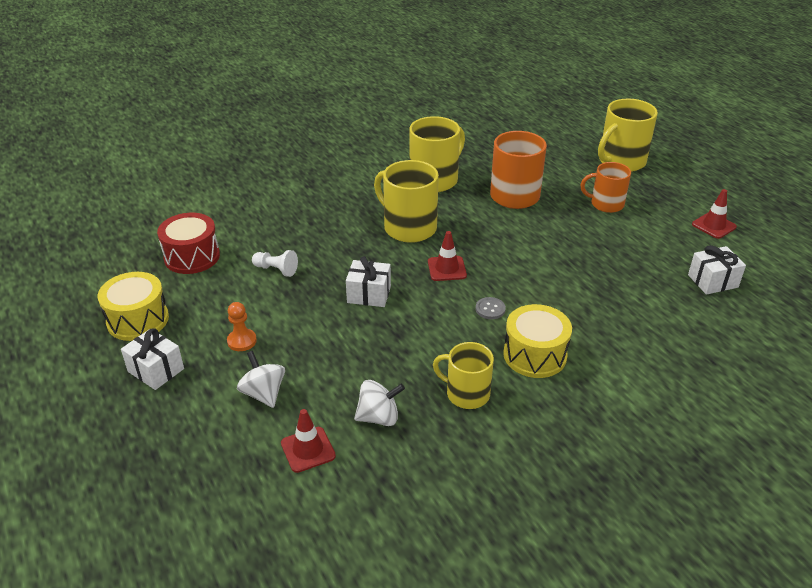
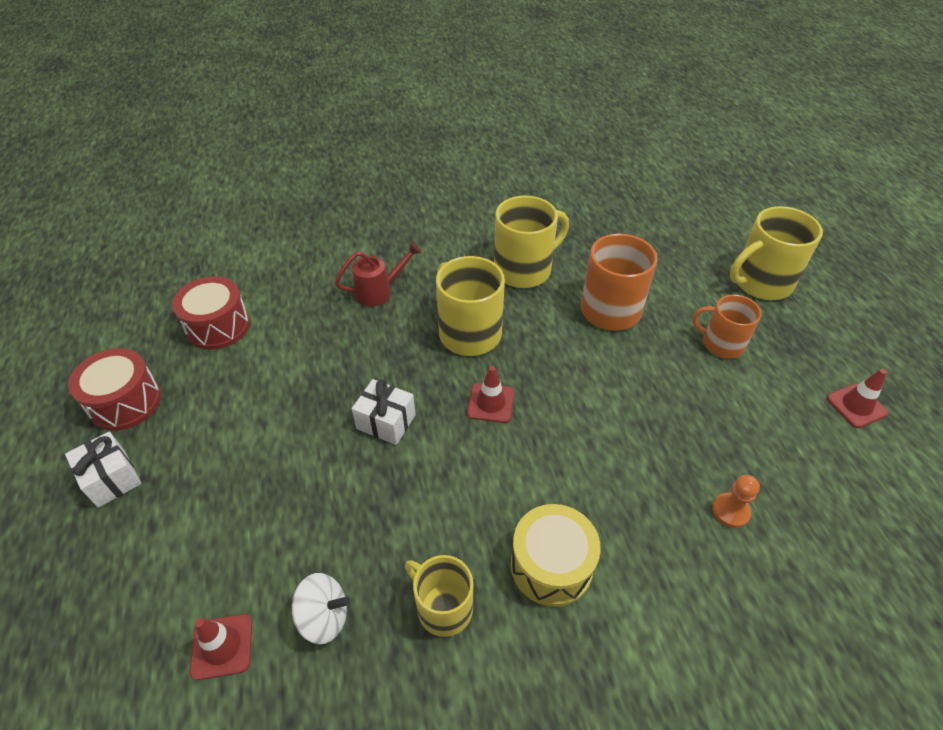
camera: 15 degrees right, 10 degrees up
(138, 320) = (125, 402): yellow drum -> red drum
(242, 341) = (219, 458): orange pawn -> orange pawn (730, 511)
(263, 393) = (209, 543): white spinning top -> none
(276, 270) = (298, 363): white pawn -> none
(321, 212) = (380, 292): none -> red watering can
(490, 309) = (521, 477): grey button -> none
(712, 281) = (829, 497): white gift -> none

